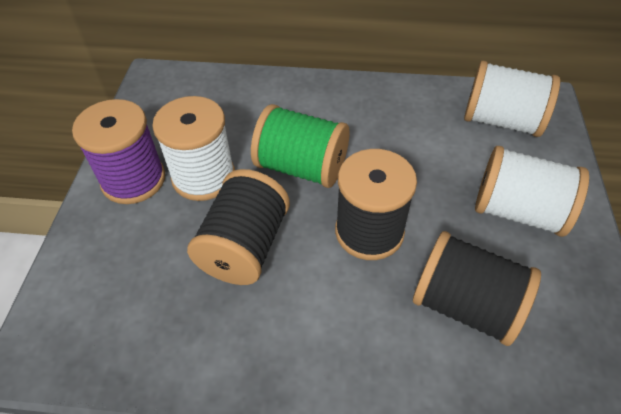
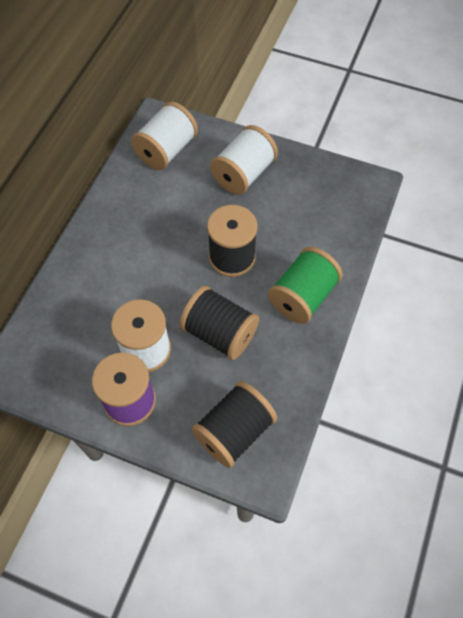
camera: 75 degrees left, 10 degrees up
(301, 167) = (161, 282): green spool -> green spool (302, 296)
(465, 304) = (297, 226): black spool -> black spool (234, 431)

